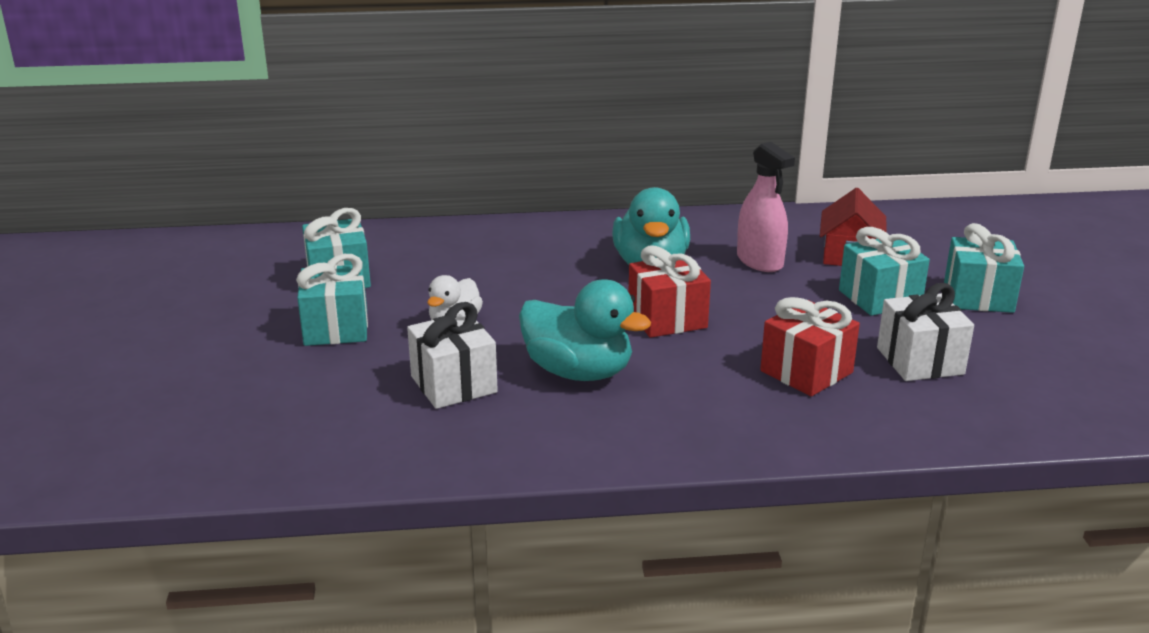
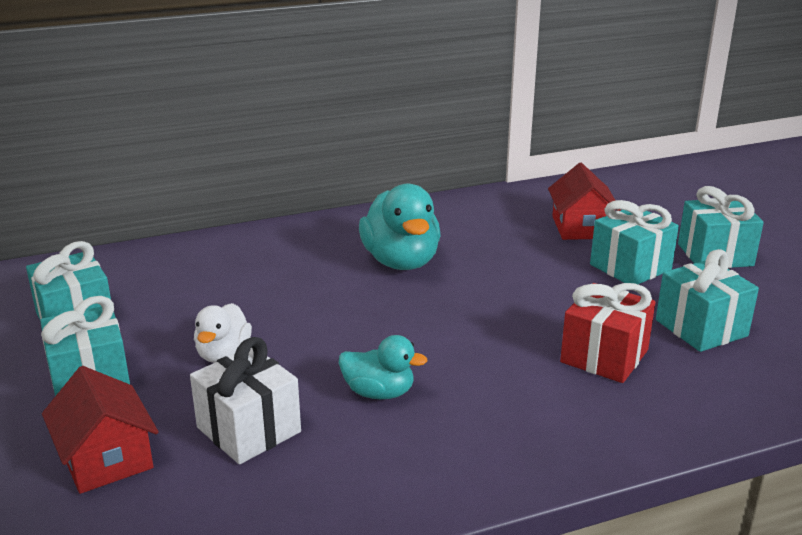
camera: 15 degrees left, 0 degrees up
(330, 388) = (106, 458): none -> red house
(578, 372) = (379, 393): turquoise duck -> turquoise duck, size x0.59
(667, 319) = (443, 318): red gift -> none
(759, 261) = (503, 244): pink spray bottle -> none
(919, 361) = (701, 328): white gift -> turquoise gift

